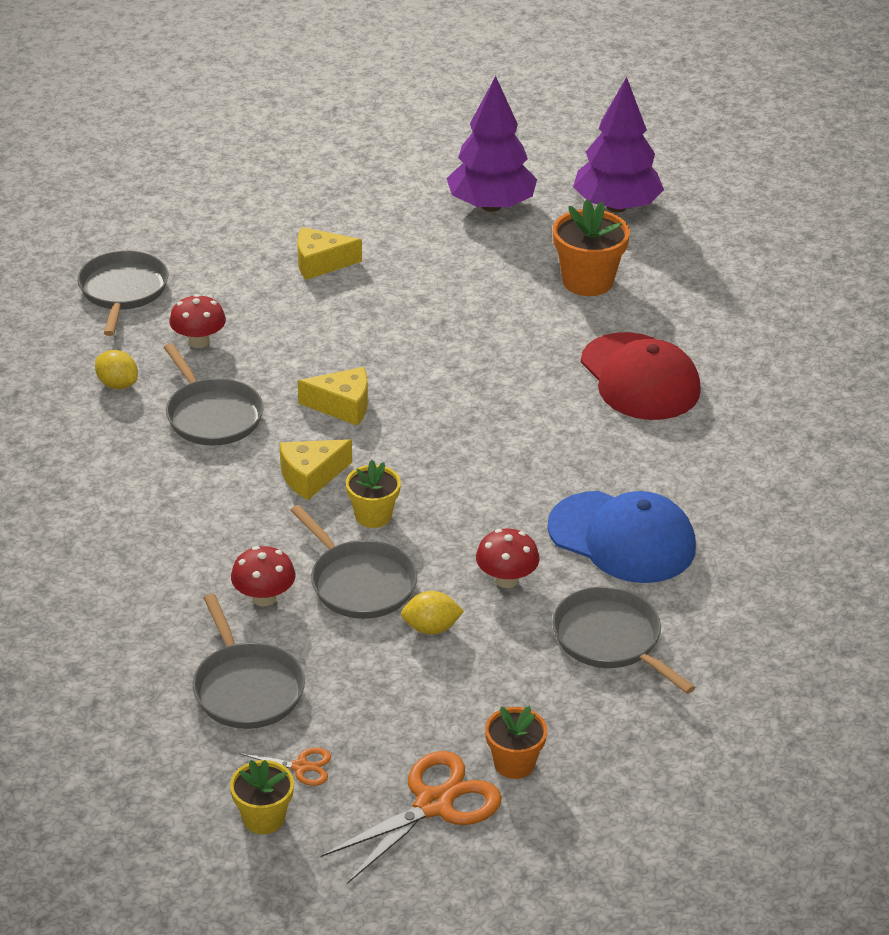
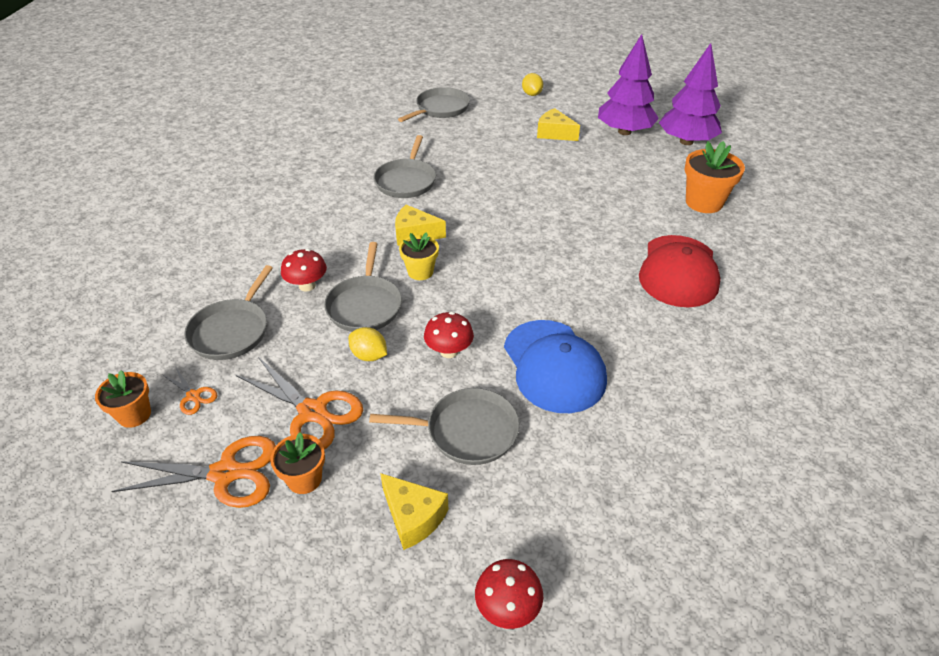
camera: 40 degrees right, 5 degrees up
(117, 384) = (382, 147): yellow lemon -> yellow lemon (532, 94)
(199, 341) = (446, 144): red mushroom -> red mushroom (507, 607)
(263, 818) = (134, 415): yellow flower pot -> orange flower pot
(342, 406) = (478, 206): yellow cheese -> yellow cheese (413, 517)
(445, 708) = (312, 412): none -> orange scissors
(610, 639) = (467, 431): grey pan -> grey pan turned 90 degrees clockwise
(616, 207) = (768, 170): purple tree -> purple tree (624, 132)

